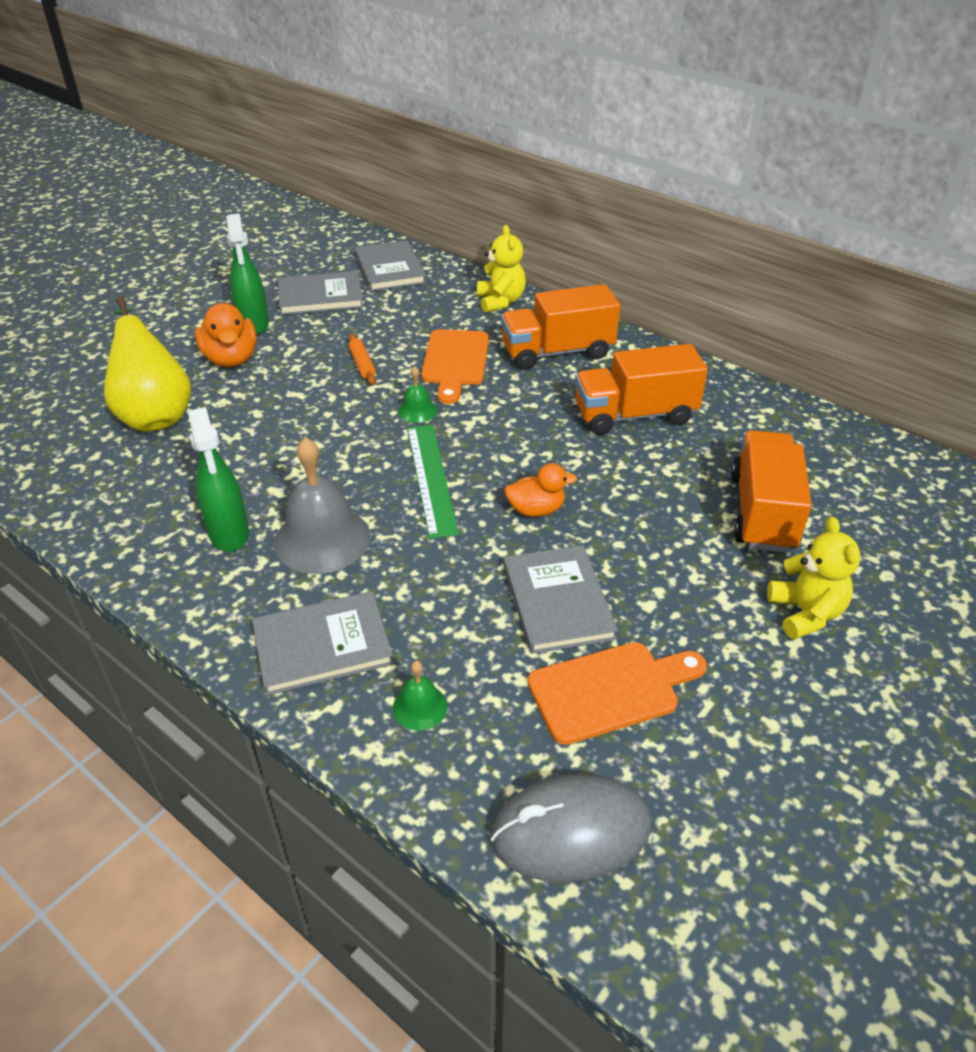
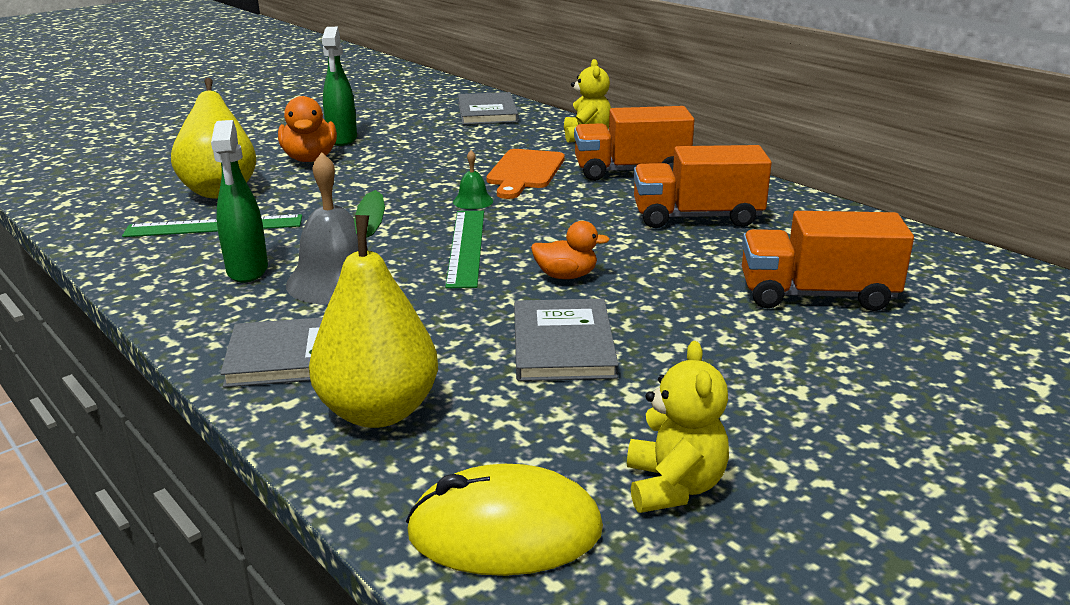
camera: 10 degrees right, 15 degrees down
(170, 472) = (214, 226): none -> green ruler
(320, 297) = (413, 125): grey book -> none
(362, 364) = (432, 169): orange rolling pin -> none
(420, 707) = (379, 411): green bell -> yellow pear
(570, 831) = (505, 531): grey mouse -> yellow mouse
(610, 690) = (595, 417): orange cutting board -> none
(762, 512) = (816, 295): orange truck -> orange truck turned 105 degrees counterclockwise
(805, 613) = (845, 376): yellow teddy bear -> yellow teddy bear (674, 486)

